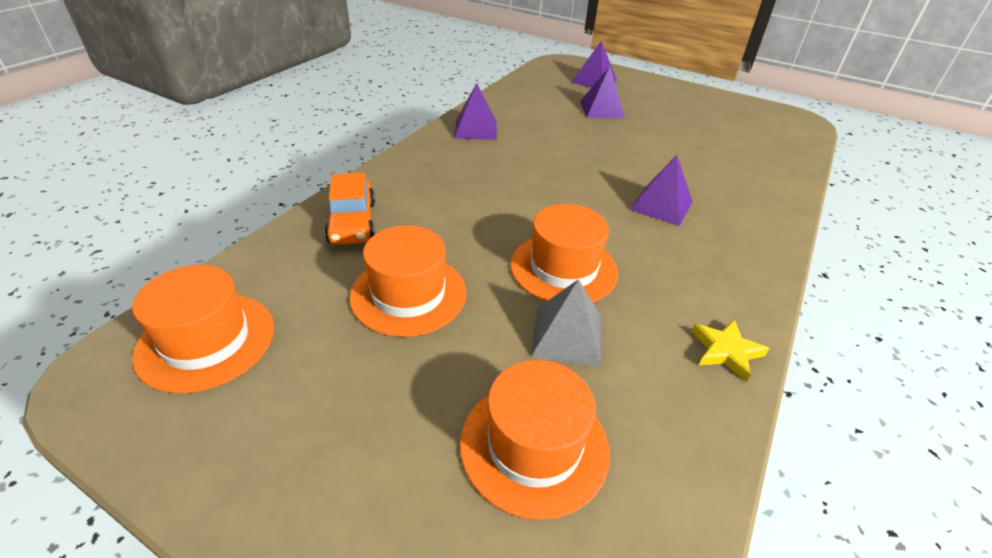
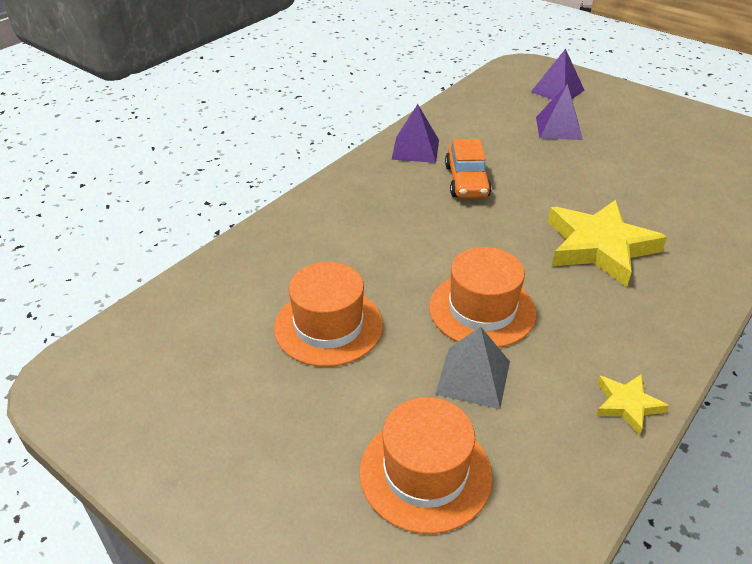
camera: 10 degrees right, 0 degrees up
(206, 340) = (149, 356): orange hat -> none
(352, 222) = (281, 250): orange car -> orange car (467, 181)
(661, 205) = (599, 247): purple pyramid -> yellow star

